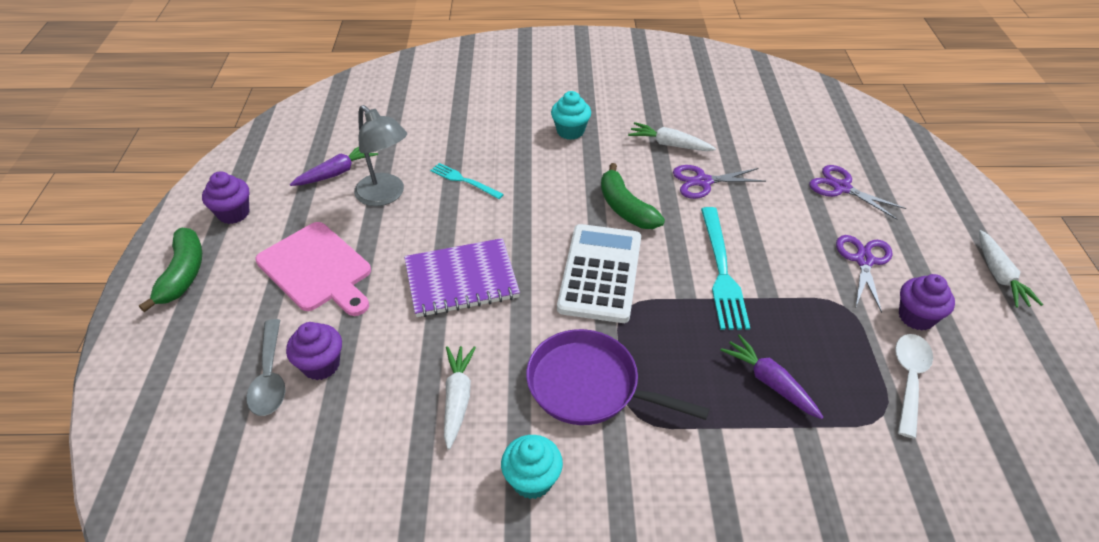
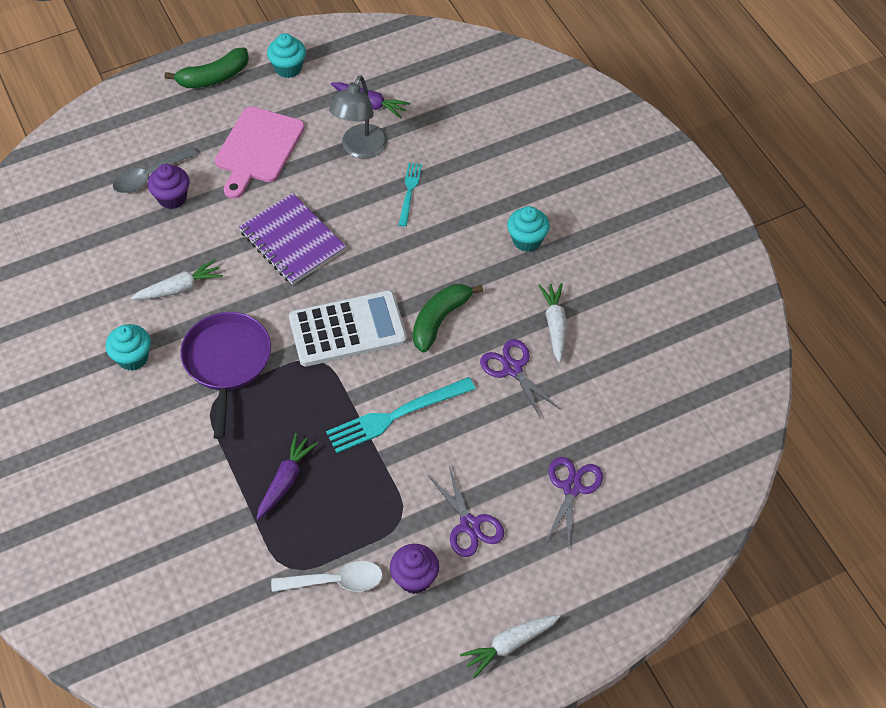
camera: 65 degrees right, 10 degrees up
(233, 213) = (288, 68): purple cupcake -> turquoise cupcake
(864, 260) = (469, 525): purple scissors -> purple scissors turned 75 degrees clockwise

